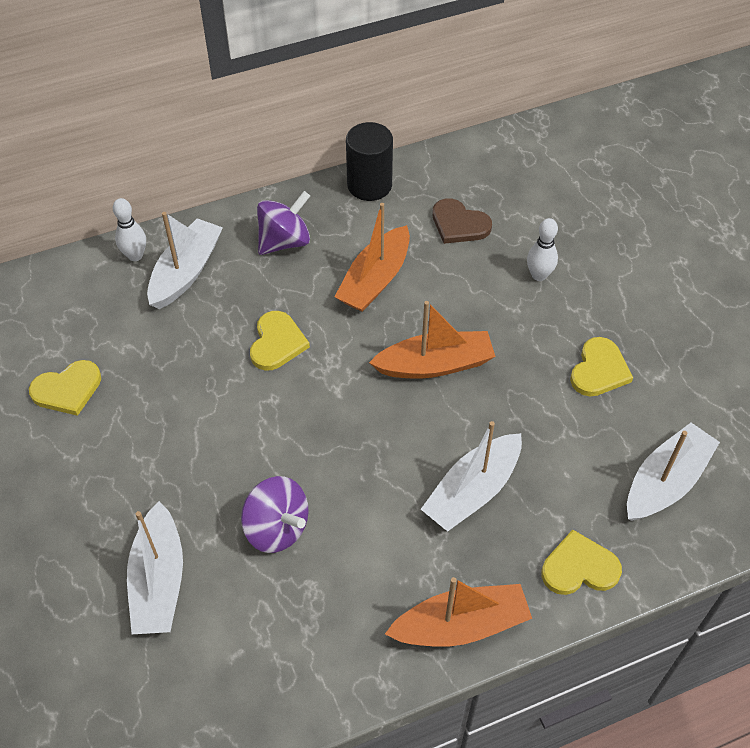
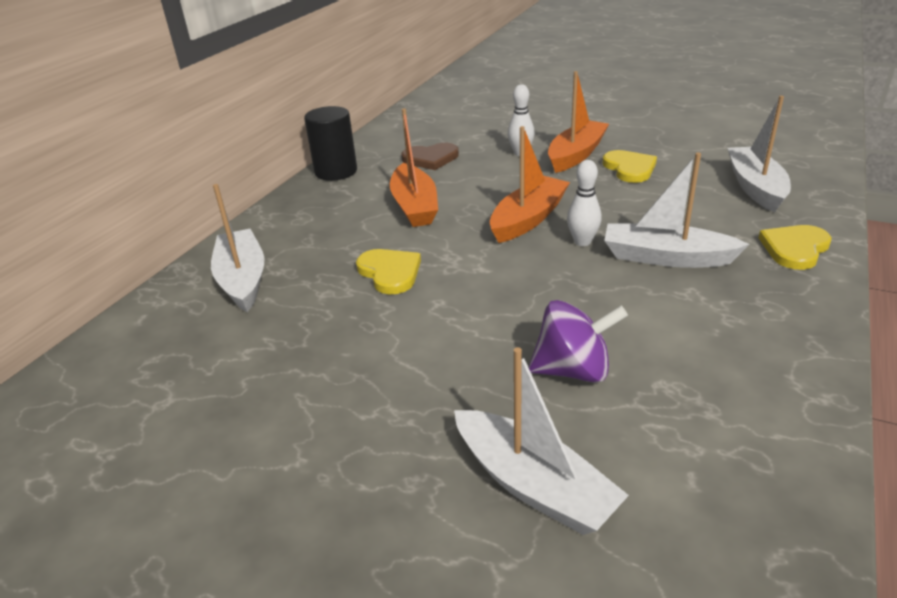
camera: 40 degrees left, 20 degrees down
(67, 389) = (219, 416): yellow heart -> none
(135, 255) = (174, 296): white bowling pin -> white bowling pin (582, 242)
(285, 241) = (310, 223): purple spinning top -> none
(460, 625) = (797, 325): orange boat -> orange boat (576, 155)
(472, 491) = (666, 257): white boat -> white boat turned 105 degrees clockwise

